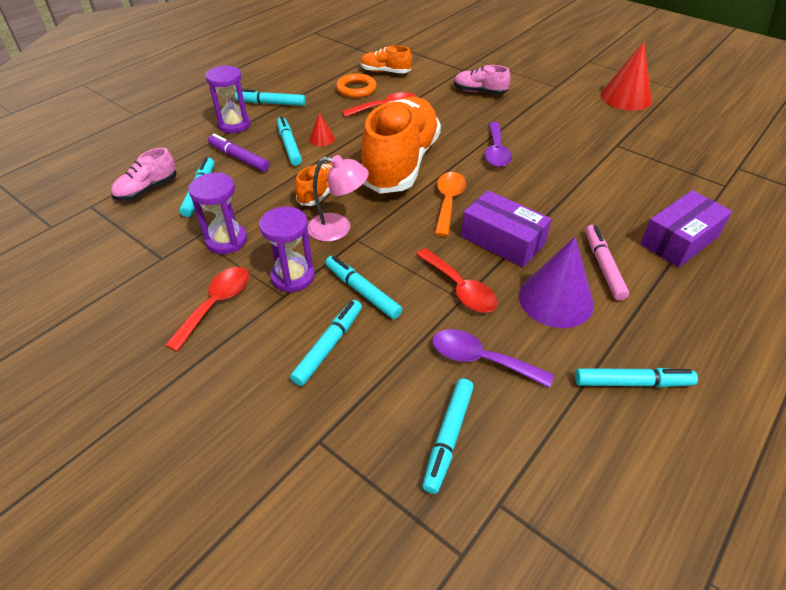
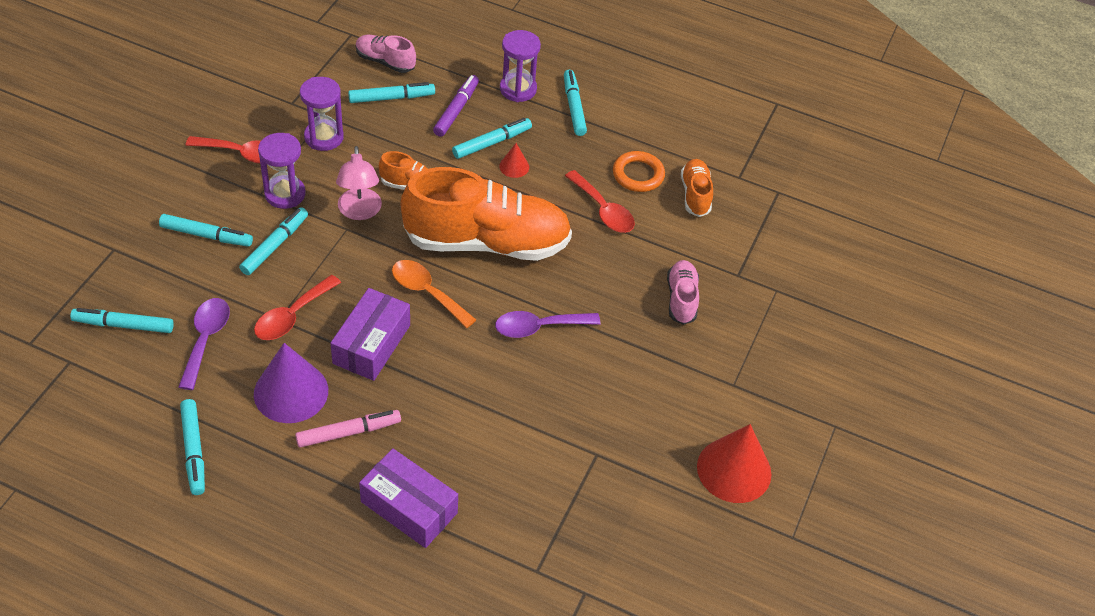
camera: 70 degrees right, 5 degrees up
(448, 201) = (427, 292): orange spoon -> orange spoon turned 135 degrees counterclockwise

